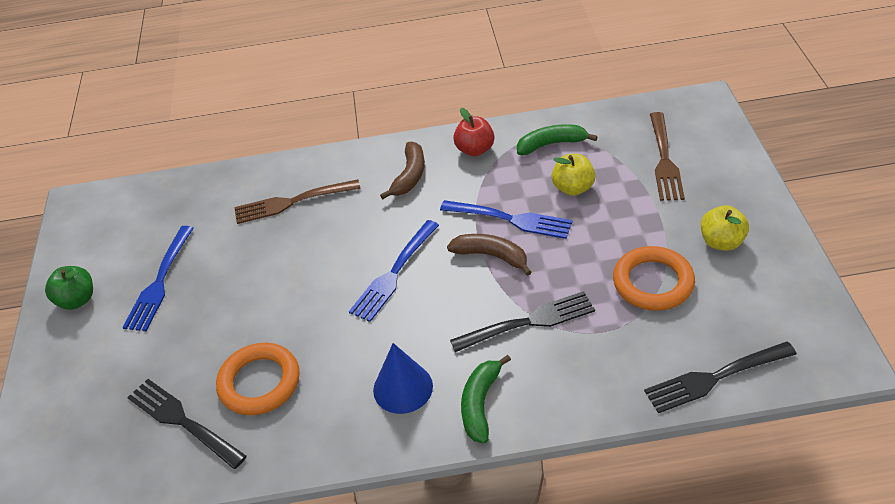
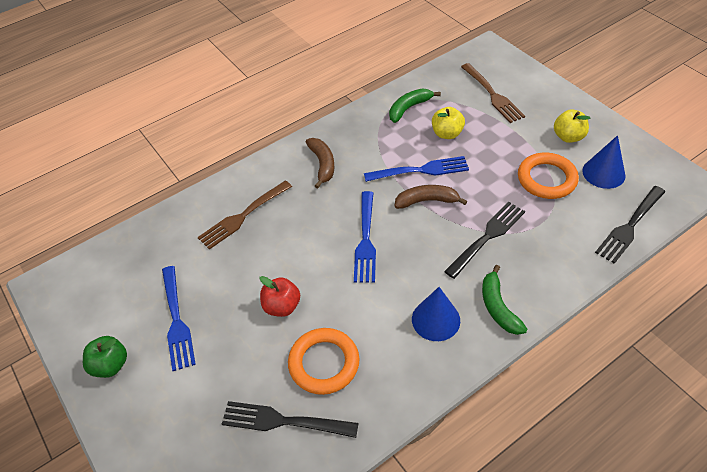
camera: 30 degrees left, 5 degrees up
(475, 149) = (357, 129): red apple -> red apple (282, 306)
(732, 301) = (603, 173): none -> blue cone

